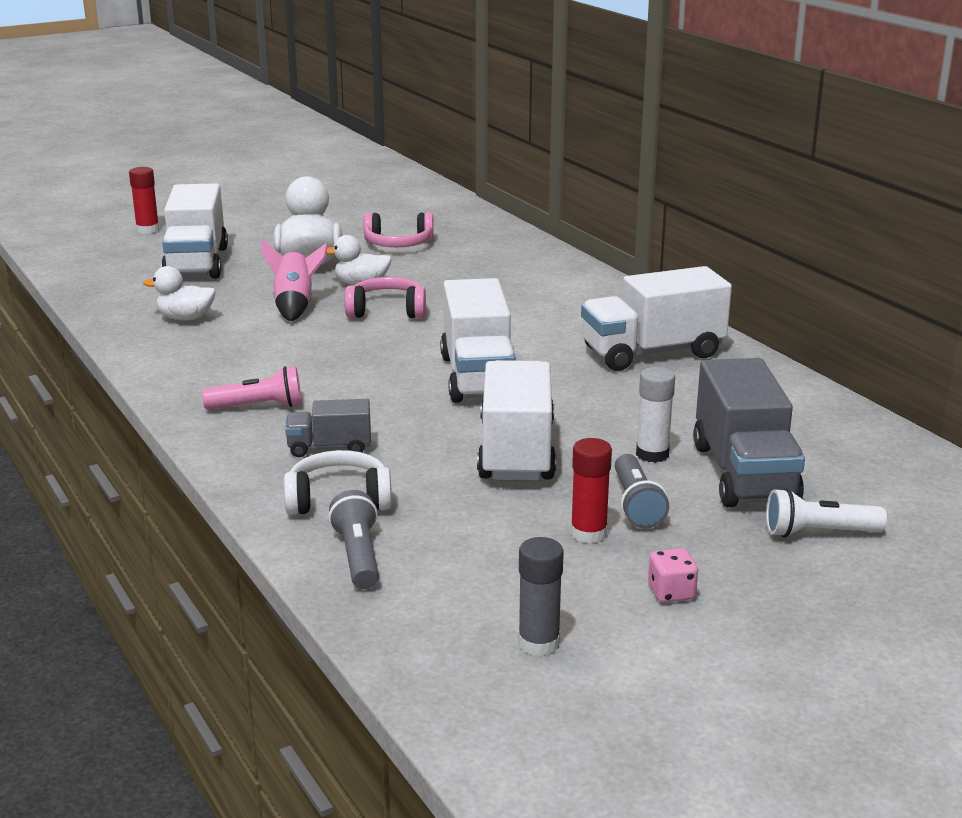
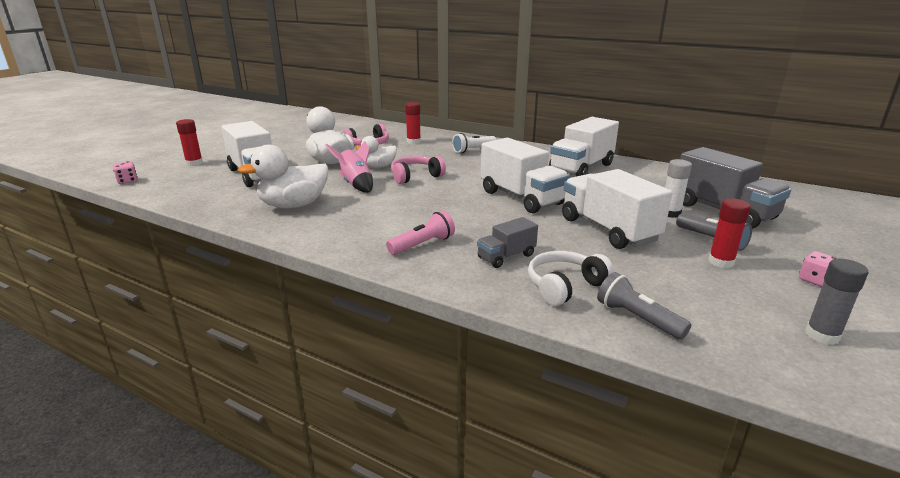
camera: 30 degrees left, 0 degrees up
(51, 241) = (127, 181): none -> pink dice
(185, 318) = (293, 205): white duck -> white duck, size x1.65
(471, 251) = (413, 141): none -> red glue stick
(818, 533) = (805, 229): white flashlight -> white flashlight (473, 150)

